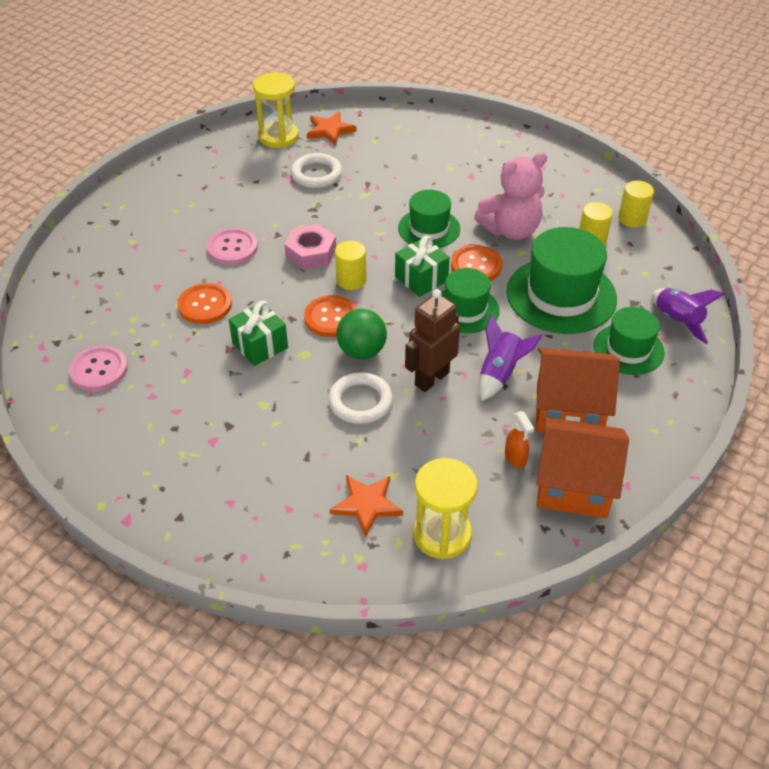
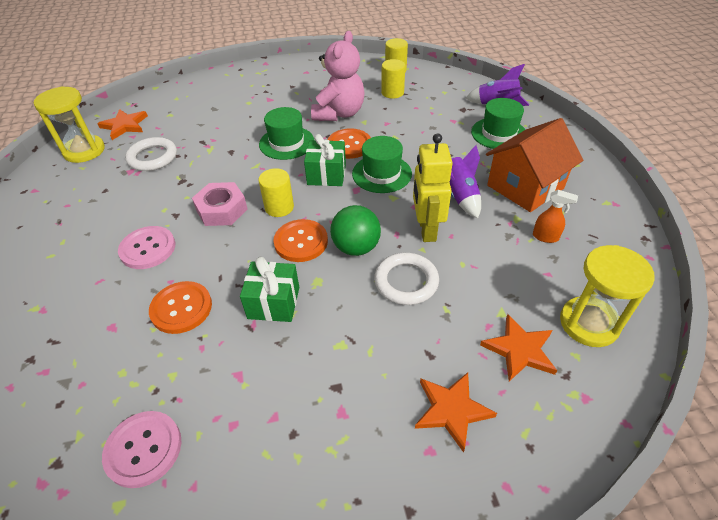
camera: 45 degrees left, 0 degrees up
(272, 495) = (451, 410): none -> orange star
(431, 379) = (426, 229): brown robot -> yellow robot
(561, 295) = (422, 130): green hat -> none
(574, 485) = (596, 226): orange house -> none

